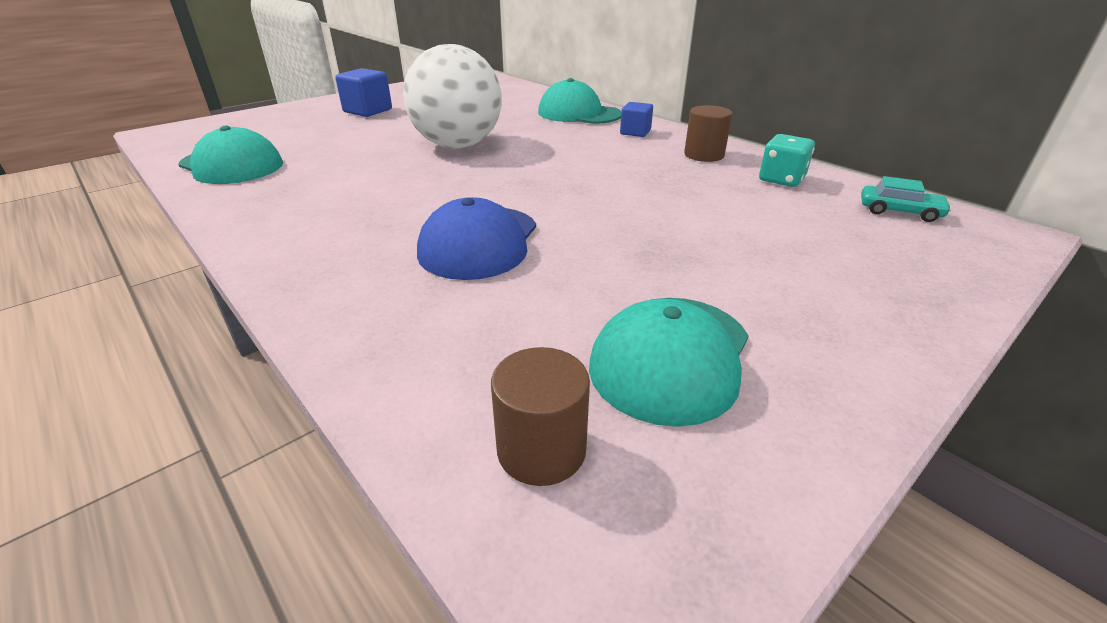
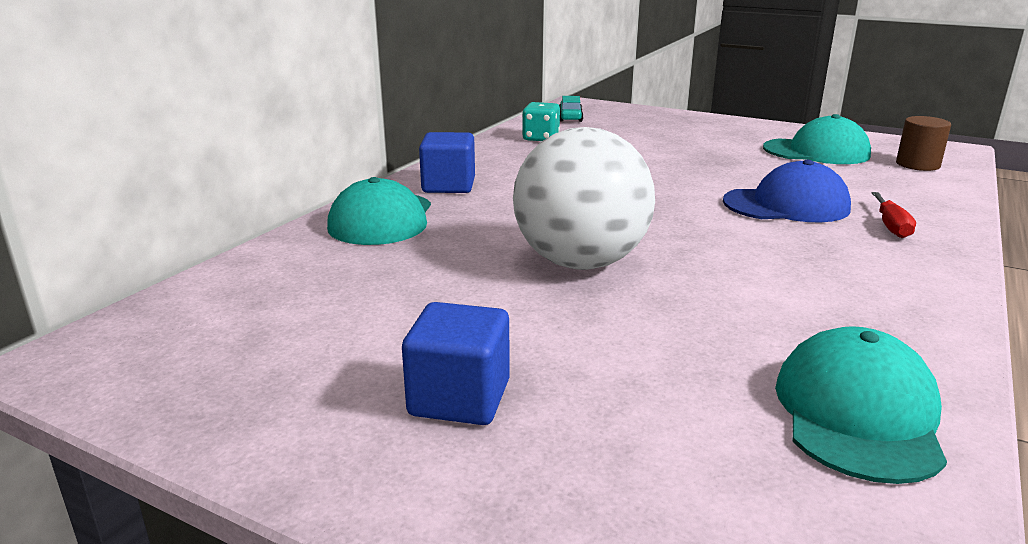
camera: 110 degrees left, 10 degrees down
(369, 277) = (891, 226): none -> red screwdriver
(635, 132) = (448, 186): blue cube -> blue cube, size x1.53
(704, 155) = (502, 159): brown cylinder -> none

